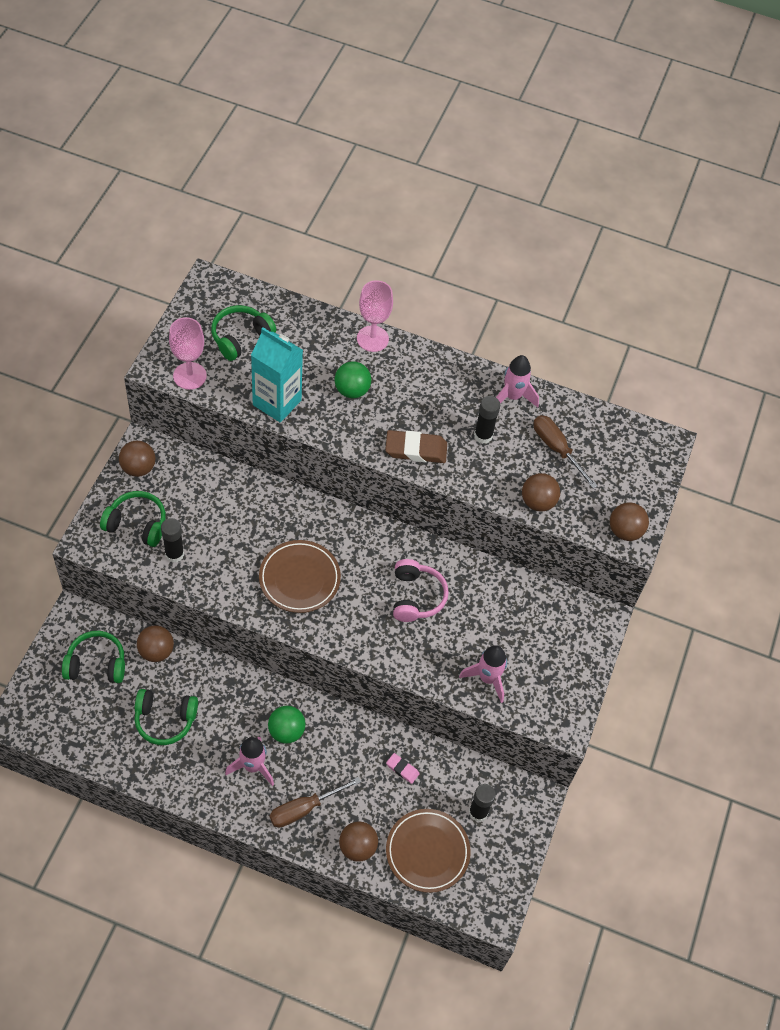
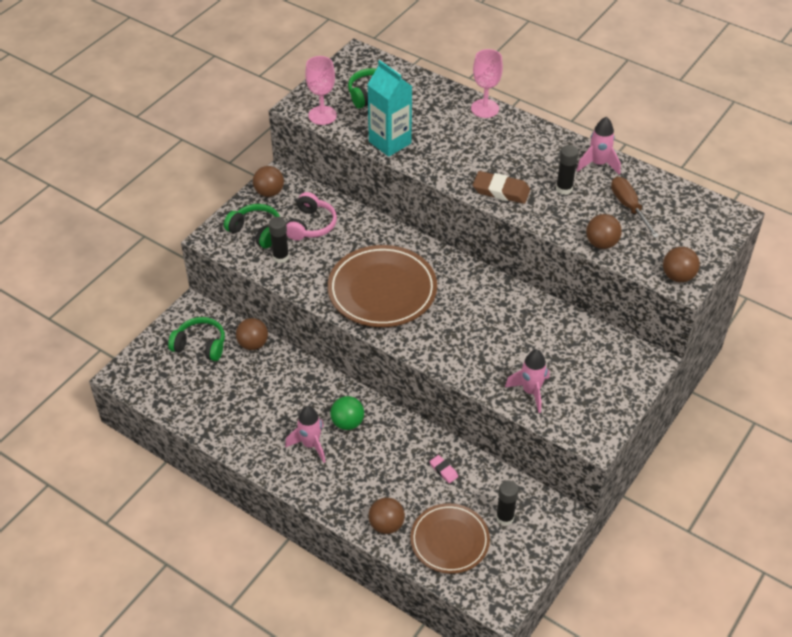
camera: 20 degrees right, 10 degrees down
(165, 720) = (245, 396): green headphones -> none
(299, 578) = (382, 290): brown plate -> brown plate, size x1.51
(304, 809) = (347, 485): brown screwdriver -> none
(352, 390) = (456, 142): green ball -> none
(416, 596) = (481, 319): pink headphones -> pink headphones (311, 225)

